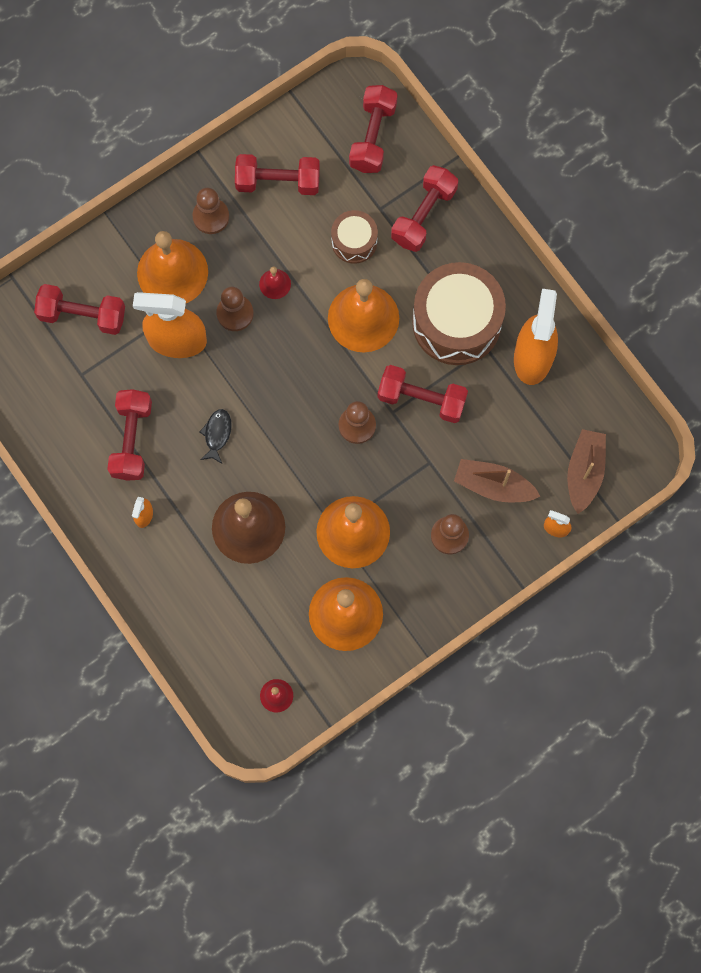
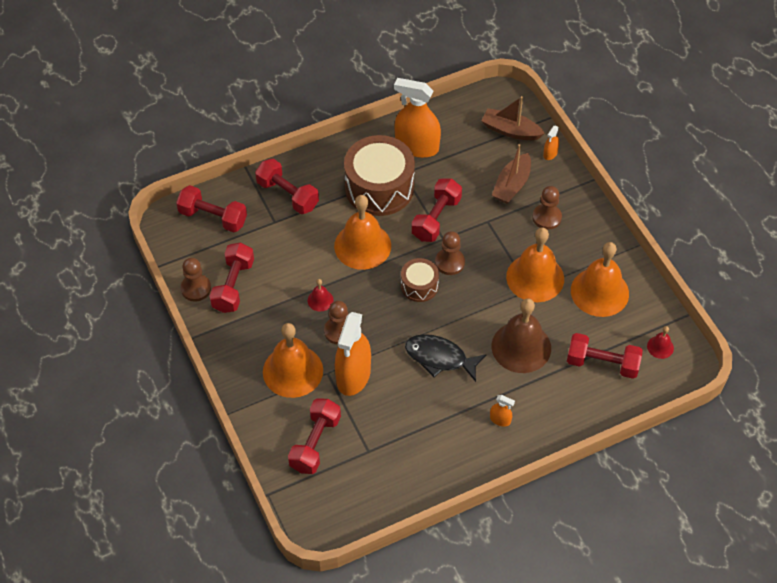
camera: 80 degrees left, 20 degrees down
(132, 440) = (433, 420): red dumbbell -> red dumbbell (602, 363)
(211, 217) = (251, 336): brown pawn -> brown pawn (196, 288)
(217, 434) = (439, 358): black fish -> black fish, size x1.75
(354, 241) = (298, 242): brown drum -> brown drum (419, 286)

